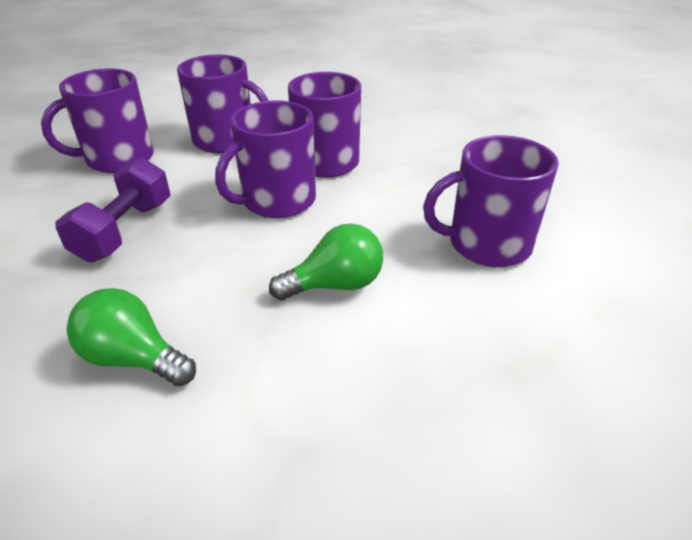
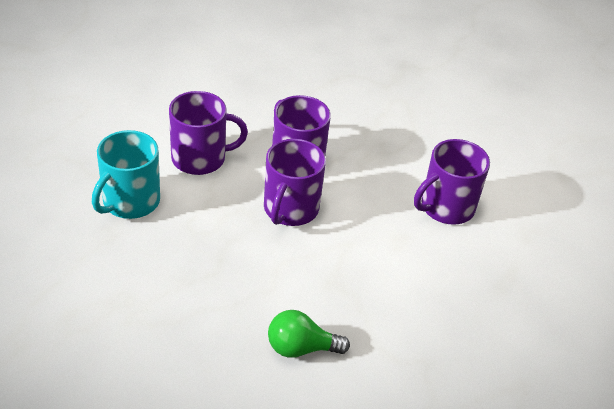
camera: 30 degrees left, 5 degrees up
(118, 159) = (130, 201): purple mug -> turquoise mug
(125, 230) = (206, 266): purple dumbbell -> none
(335, 285) = (377, 265): green light bulb -> none

